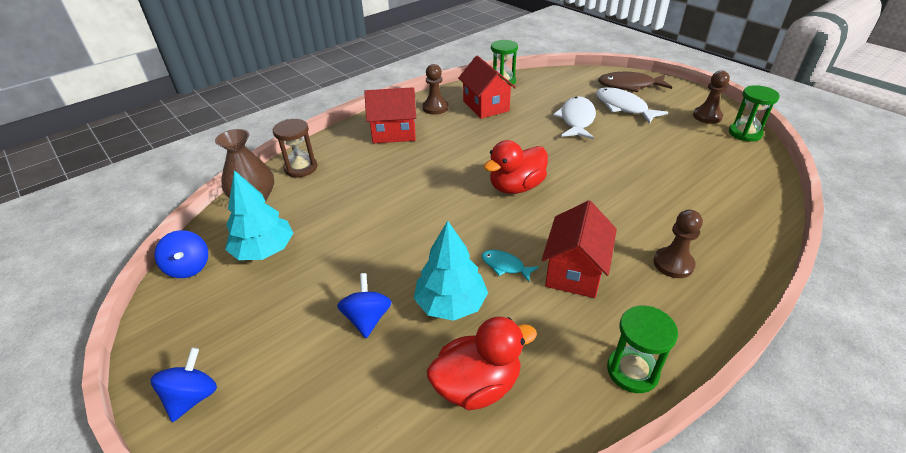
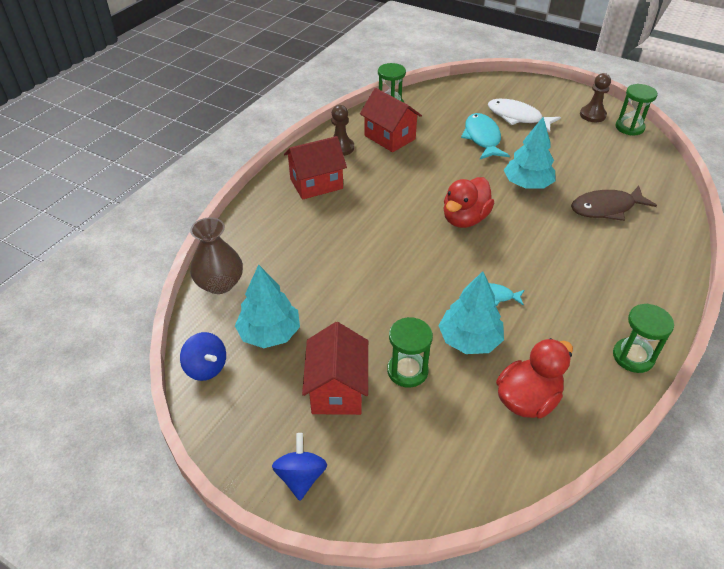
camera: 20 degrees left, 5 degrees up
(301, 168) = (245, 241): brown hourglass -> none
(367, 319) = (407, 371): blue spinning top -> green hourglass
(574, 271) = (553, 287): red house -> red house (337, 389)
(576, 120) = (482, 138): white fish -> turquoise fish
(600, 167) = (527, 184): none -> turquoise tree
(629, 86) = (512, 92): brown fish -> brown fish (606, 208)
(673, 264) = (624, 262): brown pawn -> none

